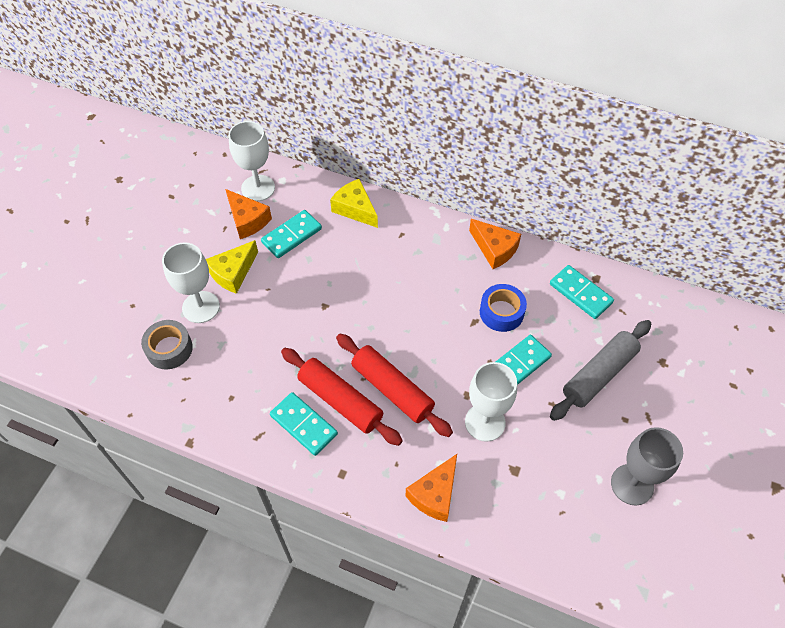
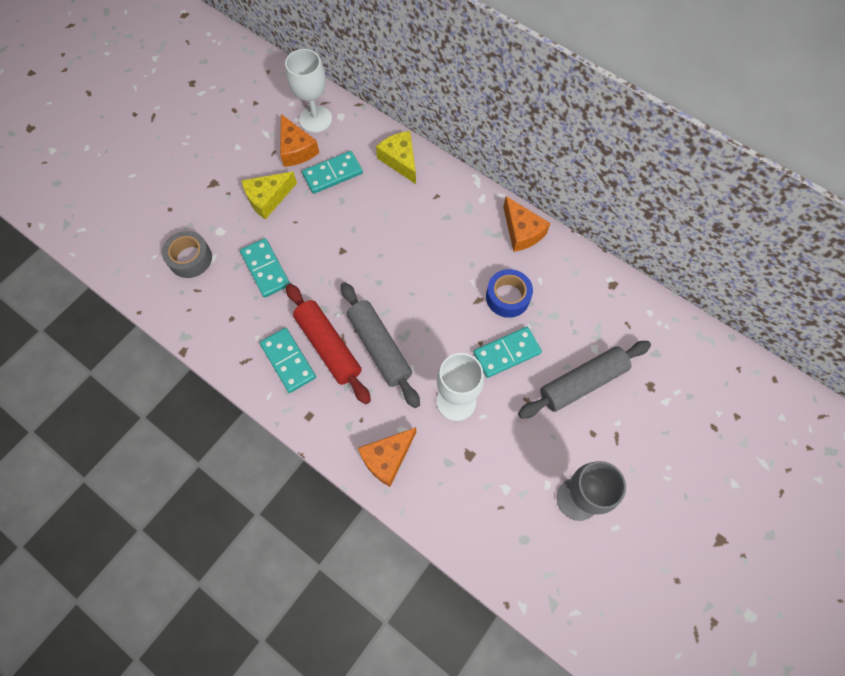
camera: 15 degrees right, 10 degrees up
(201, 307) = (229, 225): white goblet -> none
(392, 389) = (379, 347): red rolling pin -> grey rolling pin
(580, 293) = (592, 296): turquoise domino -> turquoise domino (265, 269)

